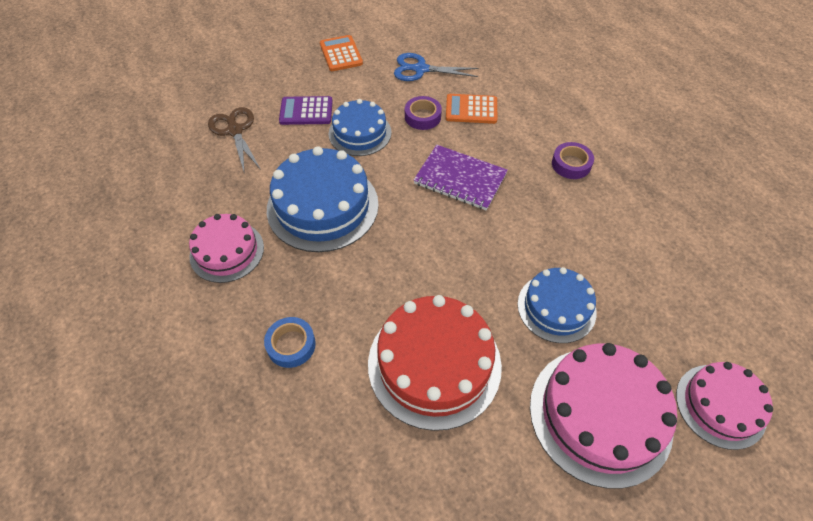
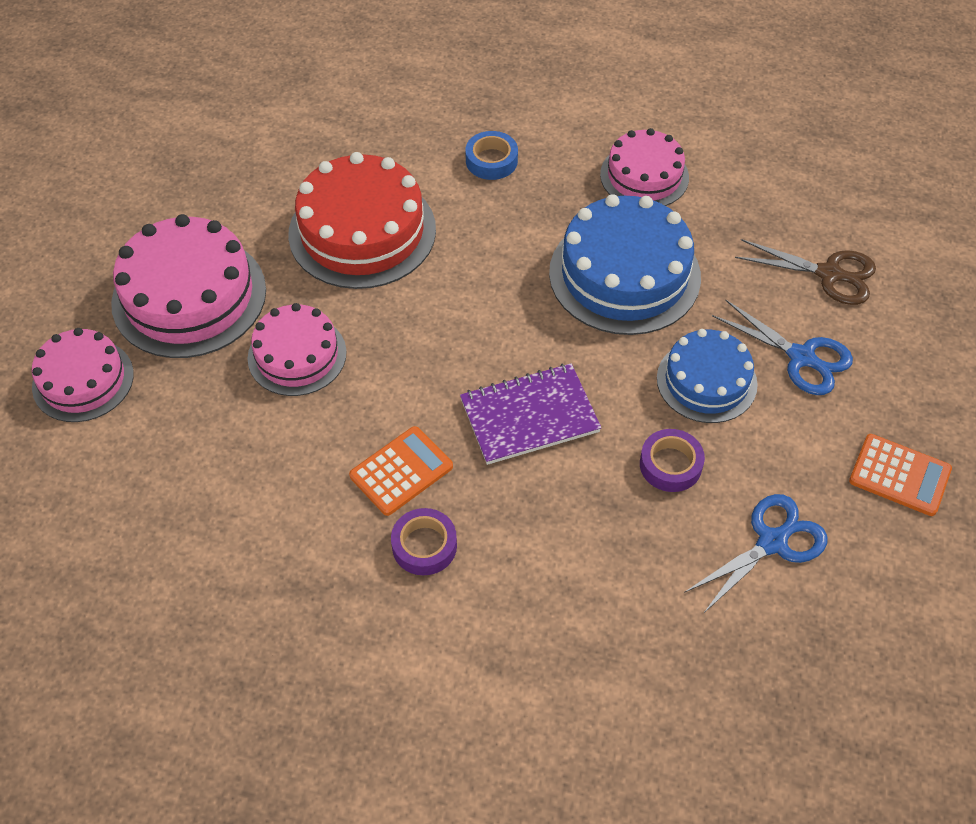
camera: 135 degrees right, 0 degrees up
(306, 111) = (802, 357): purple calculator -> blue scissors
(471, 109) = (629, 529): orange calculator -> orange calculator (401, 471)
(556, 307) = (297, 355): blue cake -> pink cake

